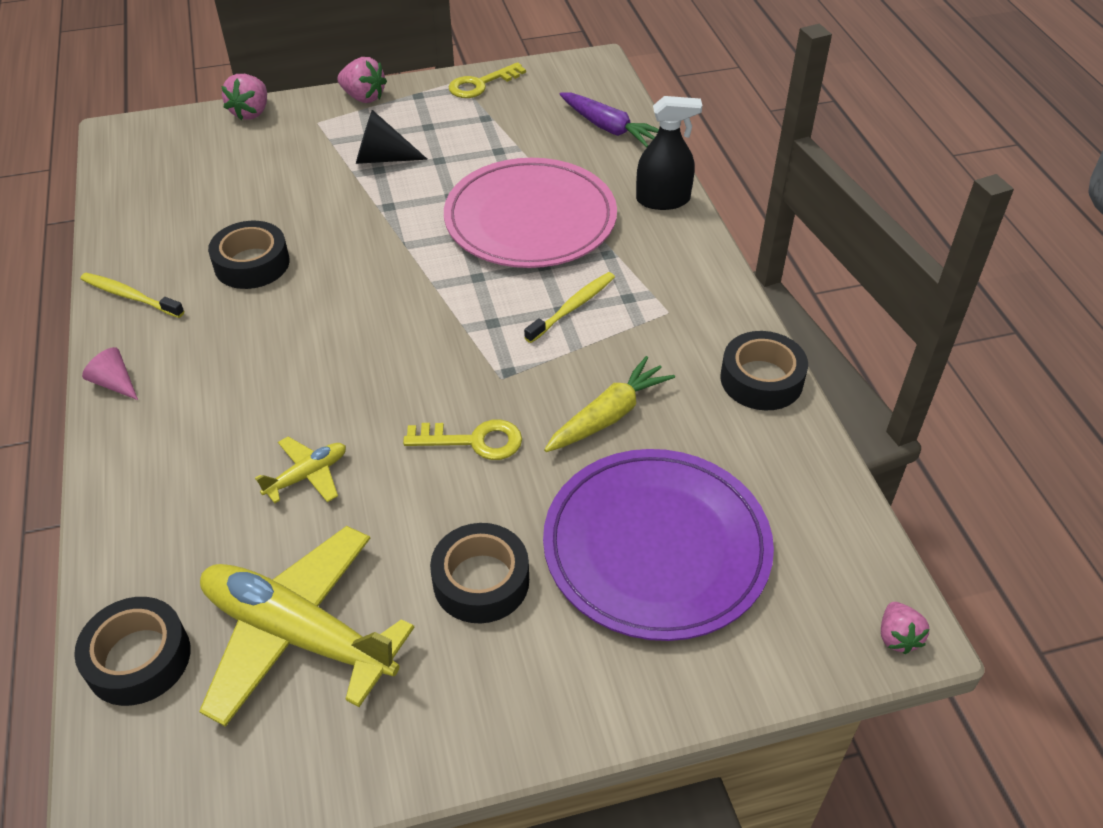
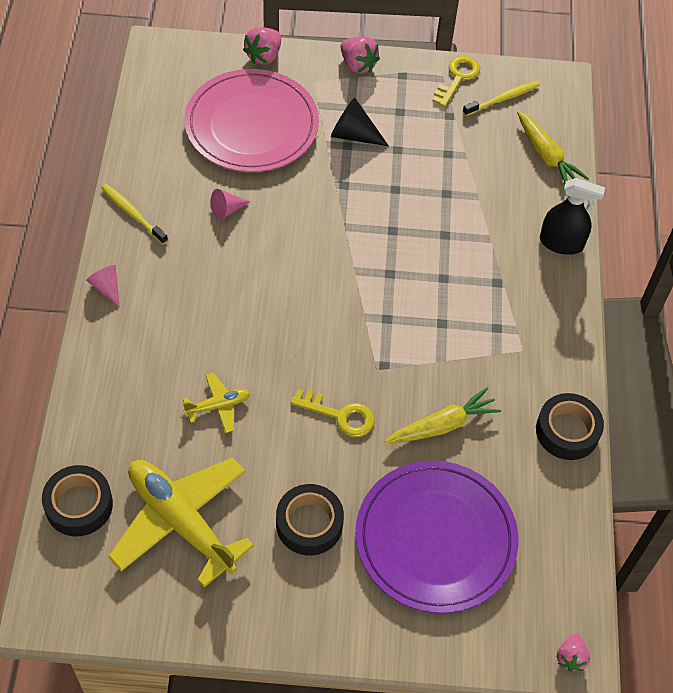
camera: 15 degrees right, 10 degrees up
(252, 264) = (226, 210): black tape -> pink cone
(480, 84) = (458, 78): yellow key -> yellow key turned 135 degrees clockwise
(530, 219) = (449, 231): pink plate -> pink plate (251, 125)
(572, 307) = (451, 324): yellow toothbrush -> yellow toothbrush (502, 99)
(608, 128) = (546, 156): purple carrot -> yellow carrot

